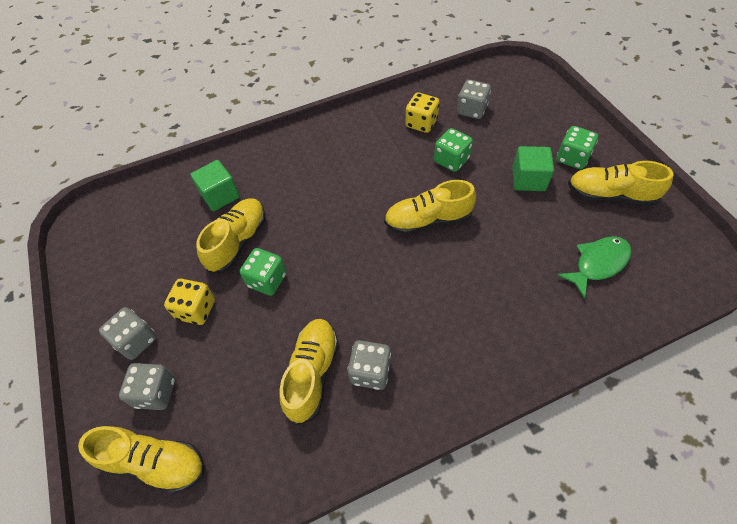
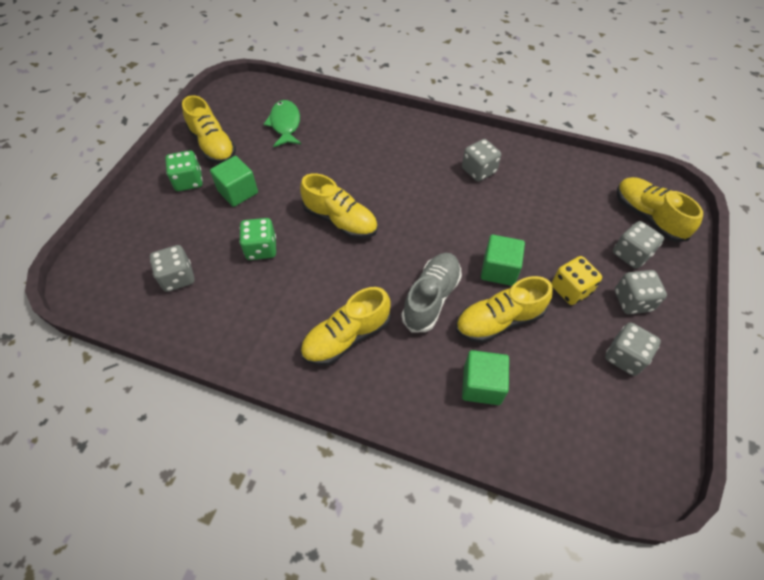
camera: 140 degrees left, 0 degrees up
(126, 286) = (624, 357): none -> grey dice
(267, 280) = (499, 270): green dice -> green cube
(300, 220) = (431, 298): none -> grey shoe
(312, 373) = (515, 193): yellow shoe -> yellow shoe (346, 337)
(421, 123) = (231, 302): yellow dice -> none
(598, 264) = (285, 124): green fish -> green fish turned 75 degrees clockwise

